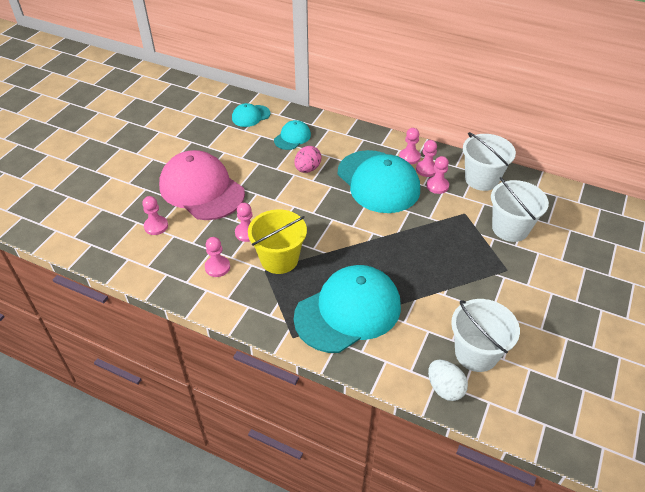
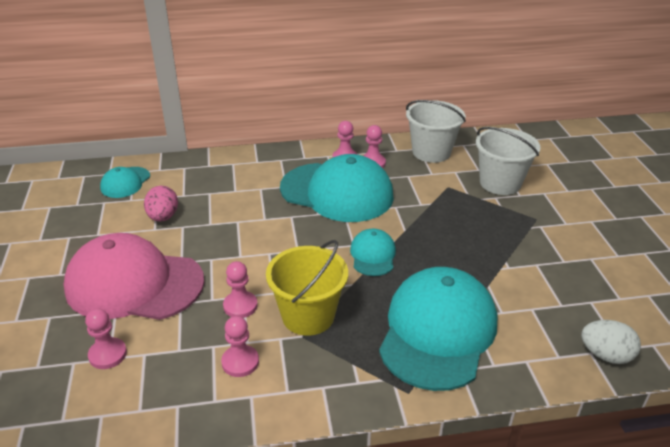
camera: 35 degrees left, 10 degrees down
(292, 137) = (198, 186): turquoise cap -> turquoise cap (373, 255)
(307, 169) = (248, 210): pink egg -> pink egg (163, 217)
(437, 186) = (398, 173): pink pawn -> none
(476, 353) = (594, 306): white bucket -> none

